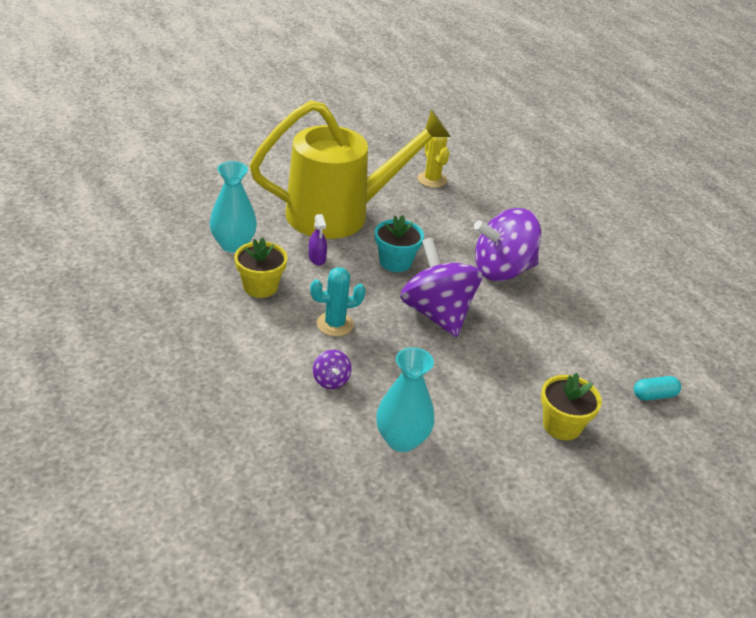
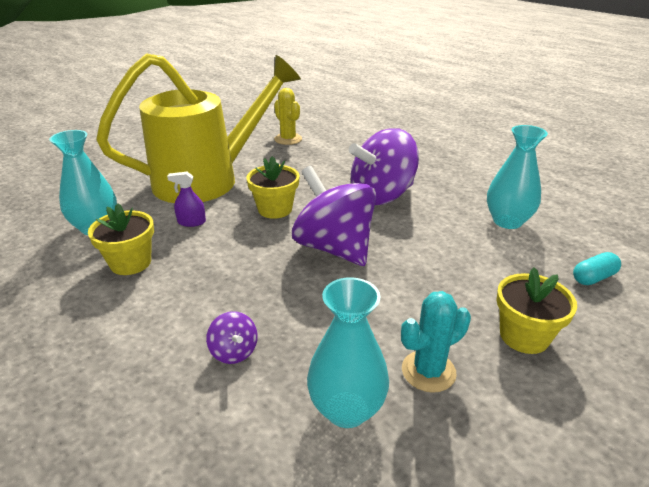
camera: 10 degrees left, 5 degrees down
(317, 258) = (191, 222): purple spray bottle -> purple spray bottle turned 120 degrees clockwise
(335, 324) = (225, 284): turquoise cactus -> turquoise cactus (428, 371)
(395, 262) = (275, 209): turquoise flower pot -> yellow flower pot
(610, 325) = (507, 221): none -> turquoise vase

